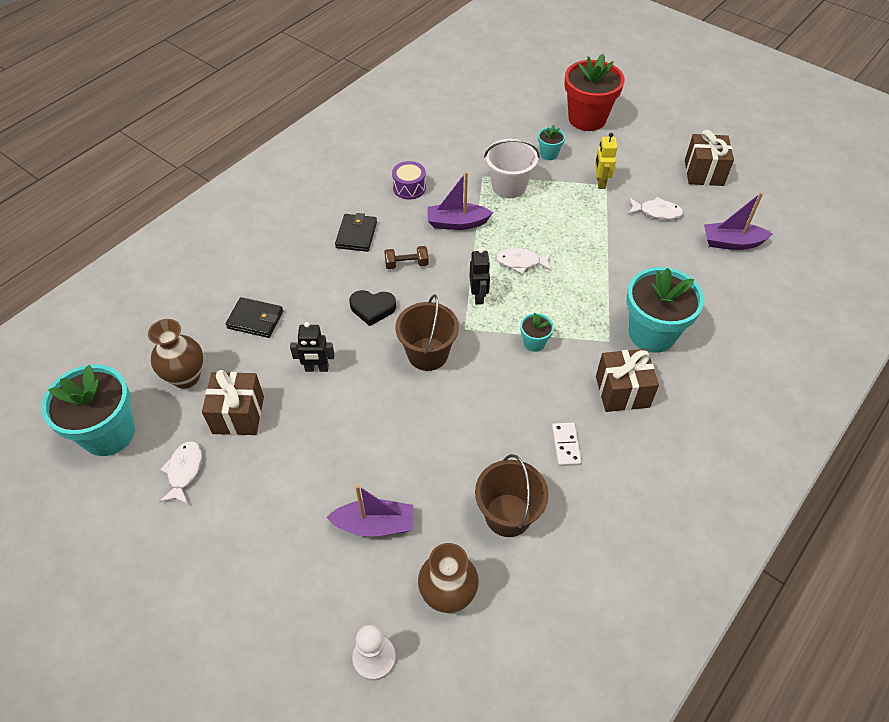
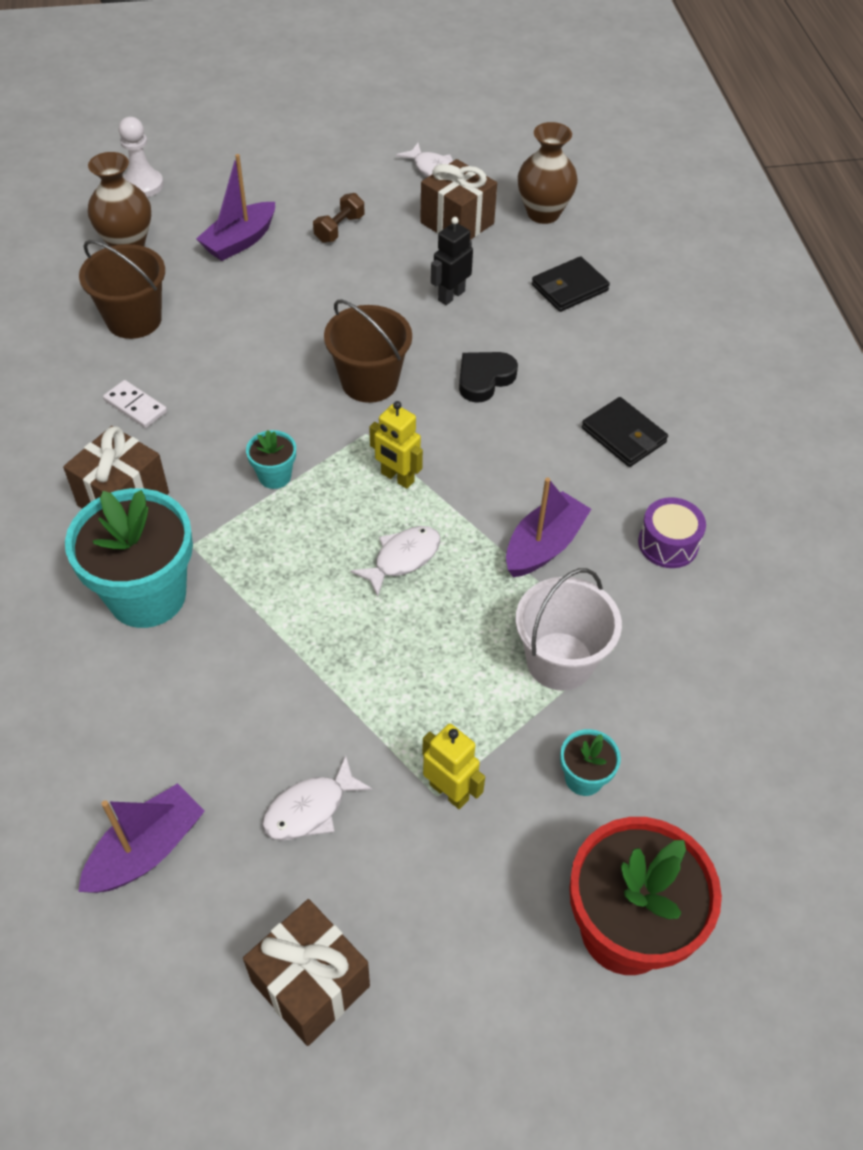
camera: 130 degrees right, 0 degrees up
(108, 433) = (528, 149): turquoise flower pot -> none
(406, 264) = (522, 449): brown dumbbell -> brown dumbbell (339, 229)
(478, 296) = (397, 478): black robot -> yellow robot

